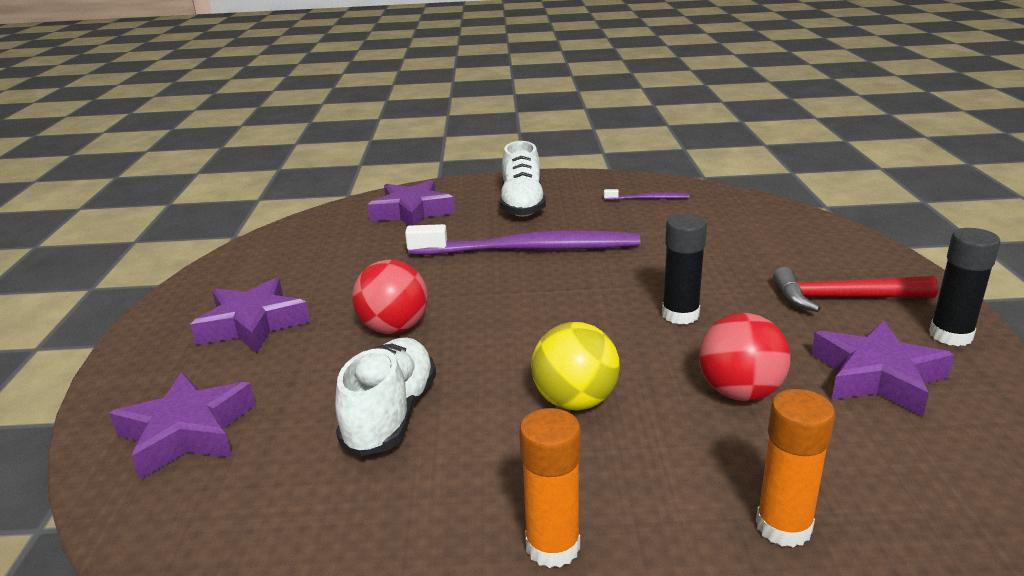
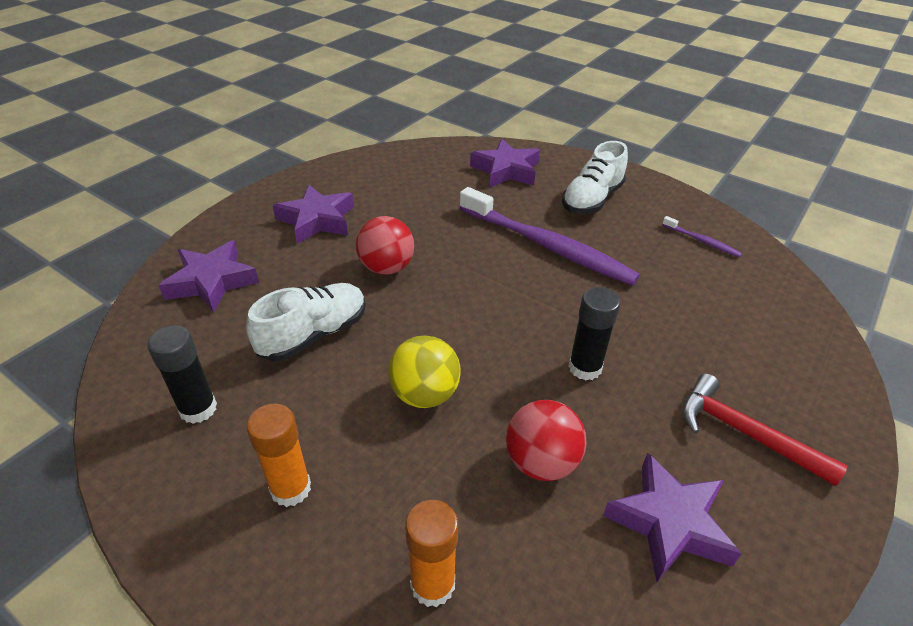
camera: 35 degrees right, 15 degrees up
(950, 335) = (796, 531): black glue stick -> black glue stick (198, 409)

